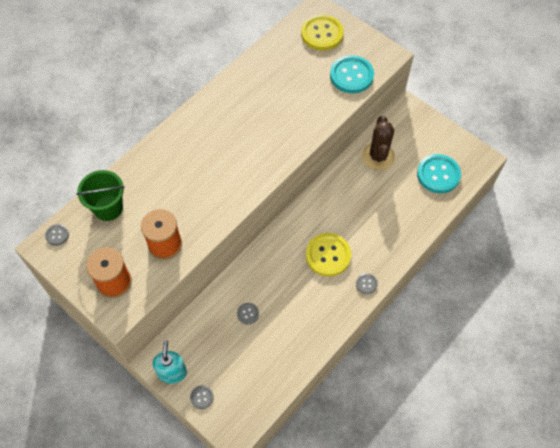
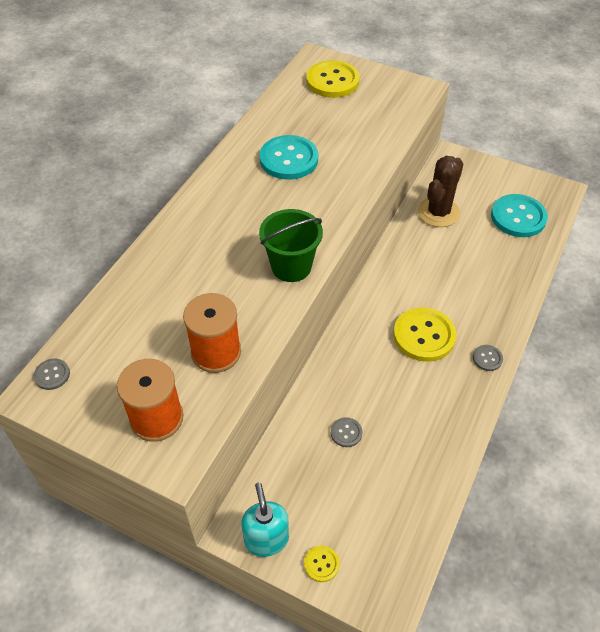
camera: 15 degrees left, 10 degrees down
(108, 208) = (119, 324): green bucket -> green bucket (291, 266)
(201, 397) = (321, 564): grey button -> yellow button
(351, 75) = (386, 115): turquoise button -> turquoise button (289, 159)
(378, 156) = (438, 212): brown cactus -> brown cactus turned 45 degrees clockwise

